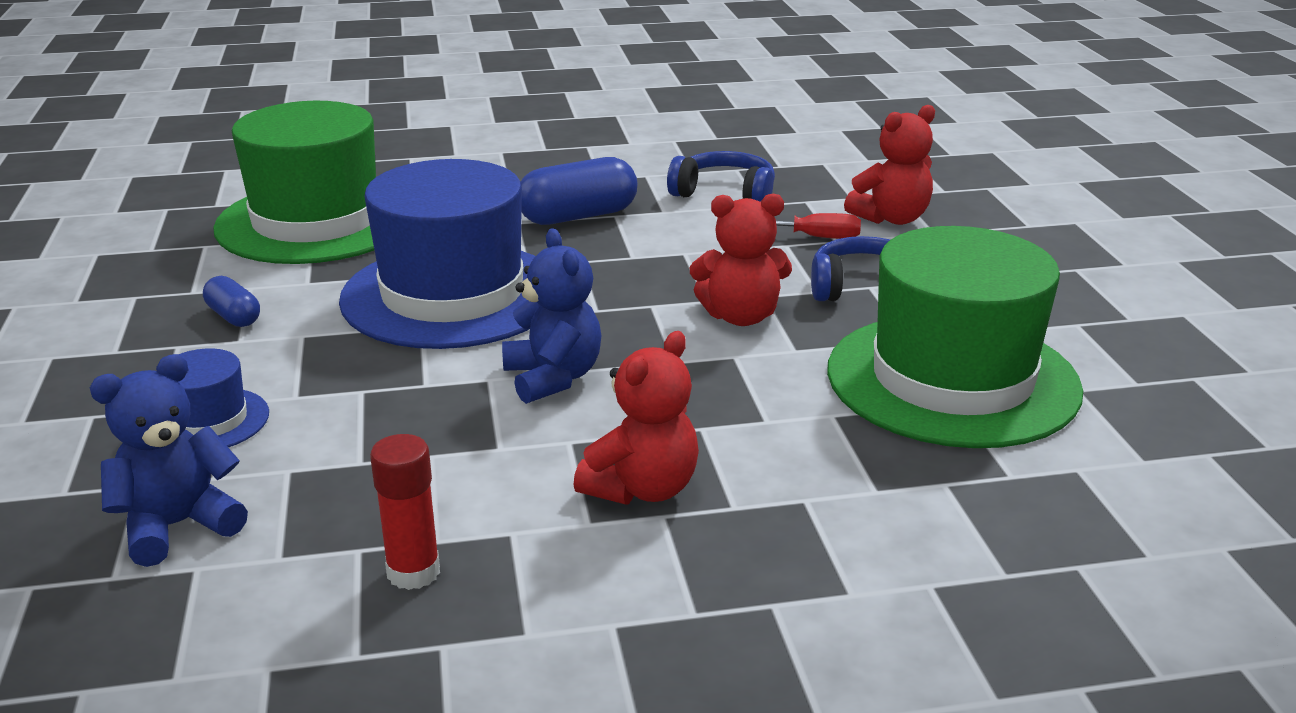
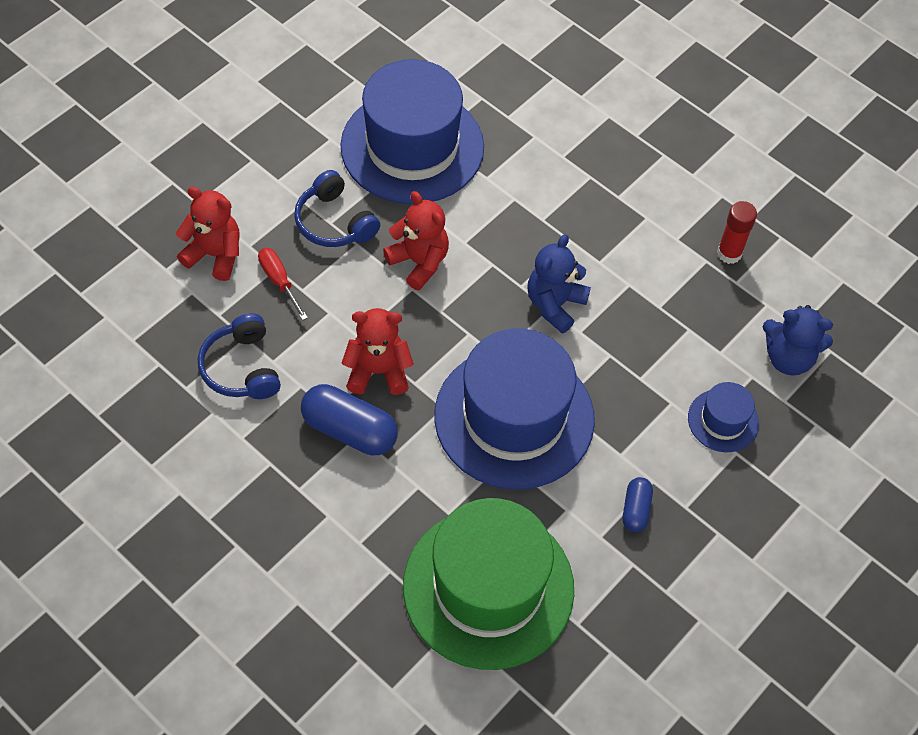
camera: 130 degrees left, 30 degrees up
(642, 488) = (608, 213): red teddy bear -> red teddy bear (378, 371)
(952, 379) = (412, 146): green hat -> blue hat

